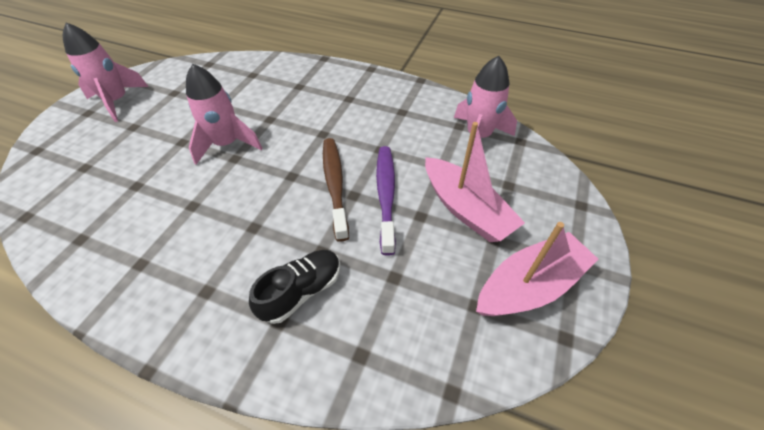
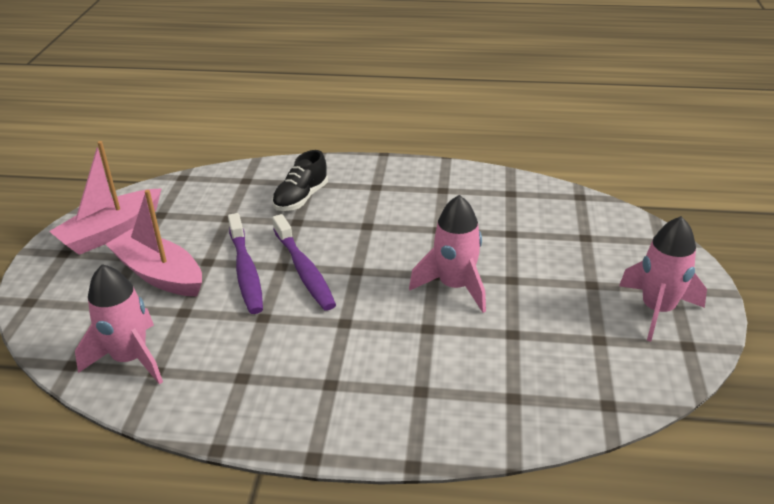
camera: 165 degrees right, 15 degrees down
(335, 185) = (304, 270): brown toothbrush -> purple toothbrush

